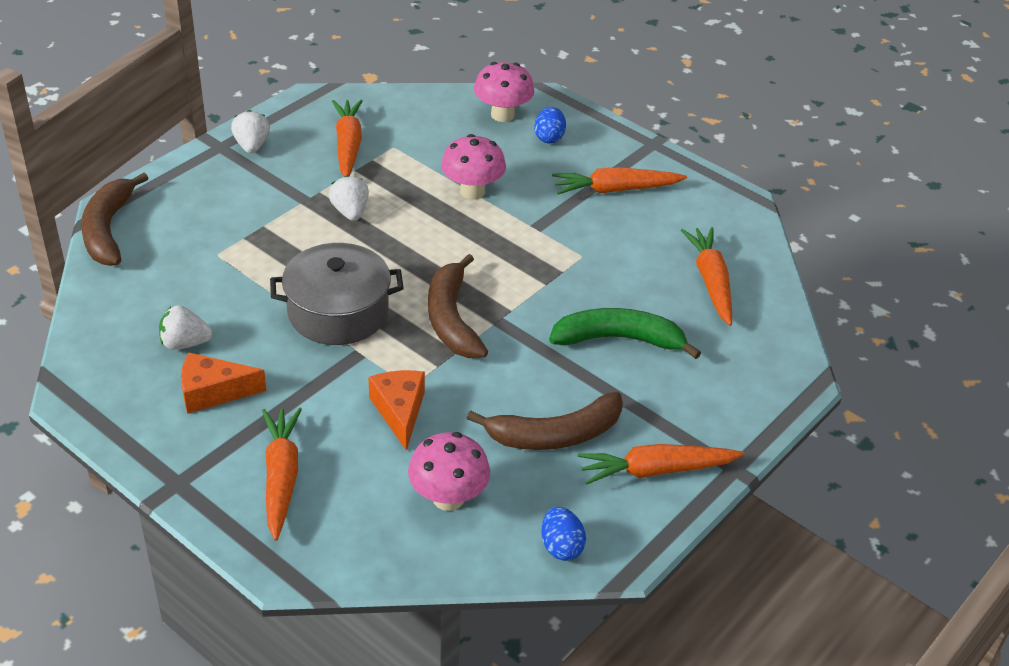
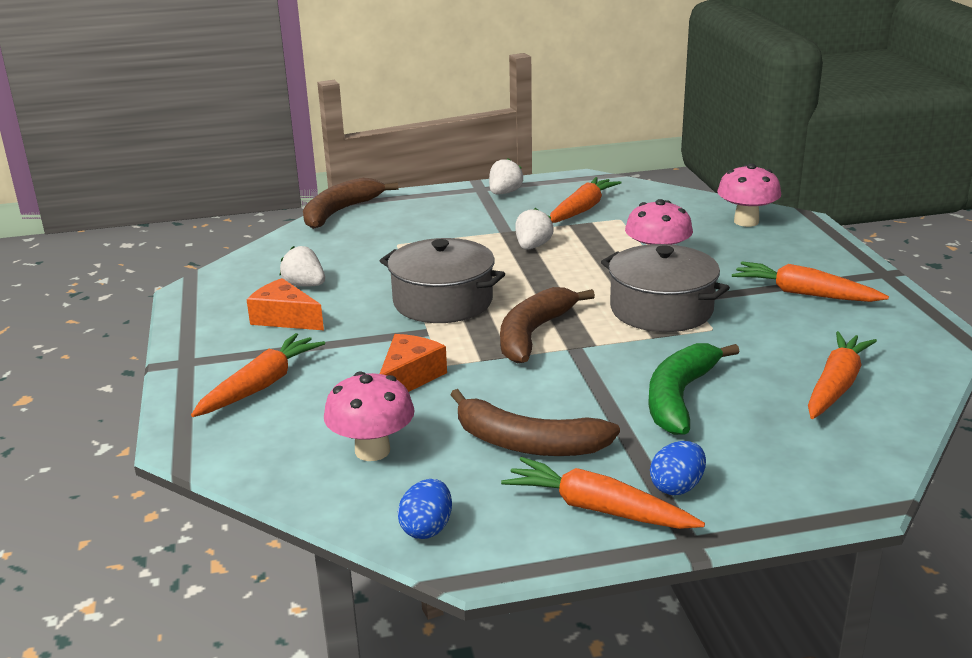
camera: 40 degrees right, 15 degrees down
(526, 249) = (661, 309): none -> grey pot
(549, 137) = (775, 245): blue egg -> blue egg (677, 487)
(619, 339) = (680, 397): green banana -> green banana turned 105 degrees counterclockwise

